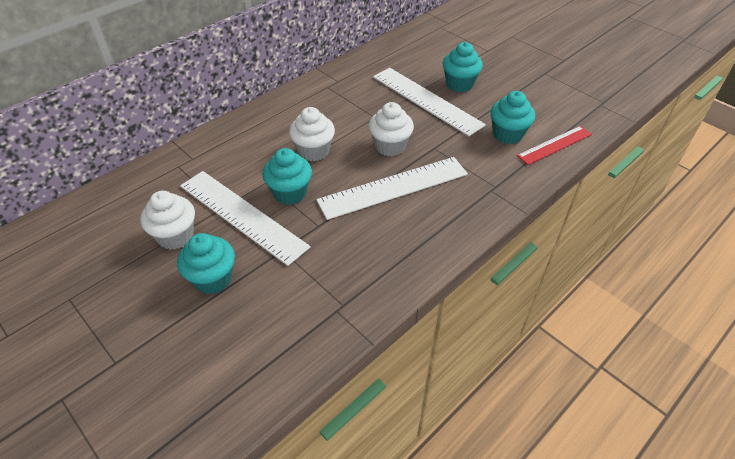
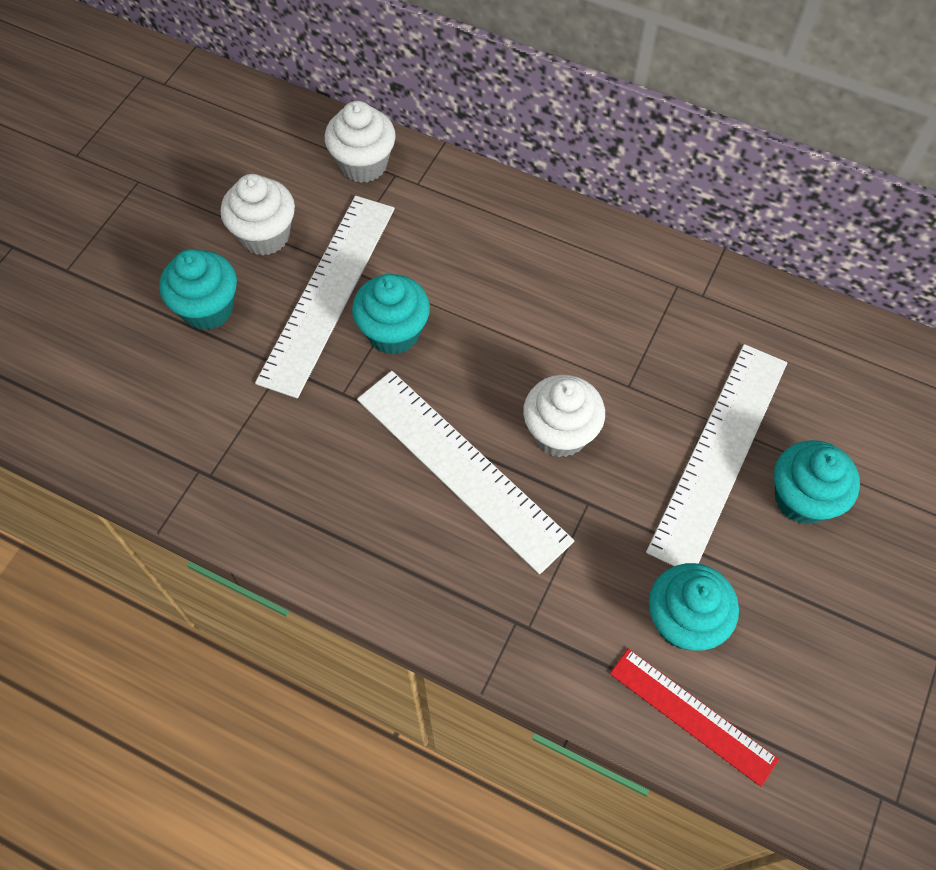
camera: 70 degrees right, 15 degrees up
(313, 151) = (499, 328): white cupcake -> white cupcake (363, 164)

